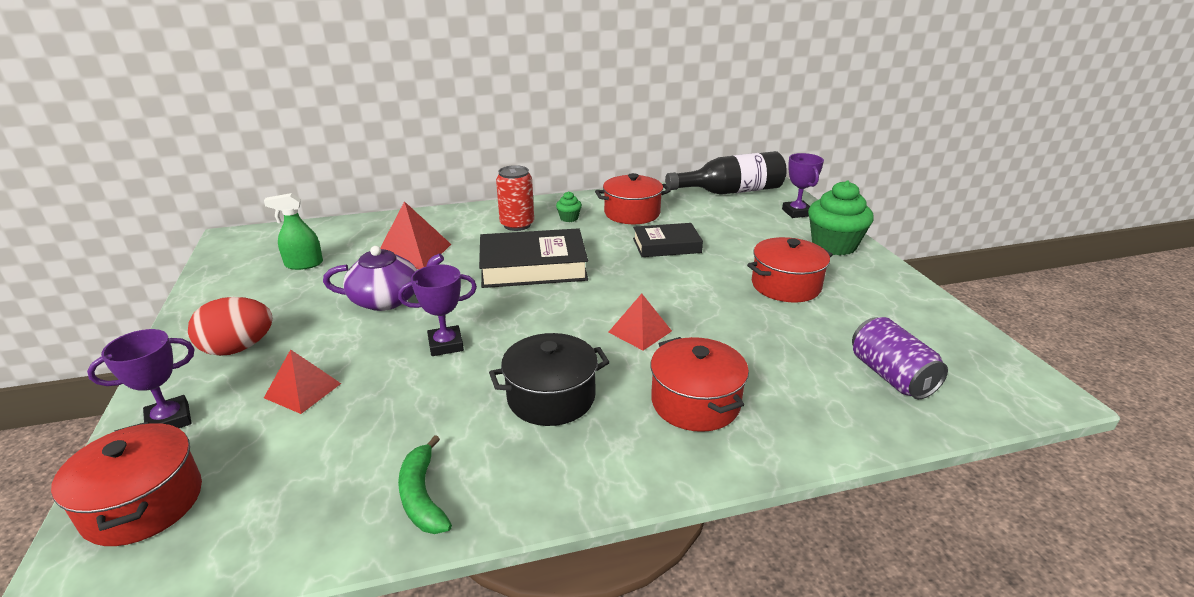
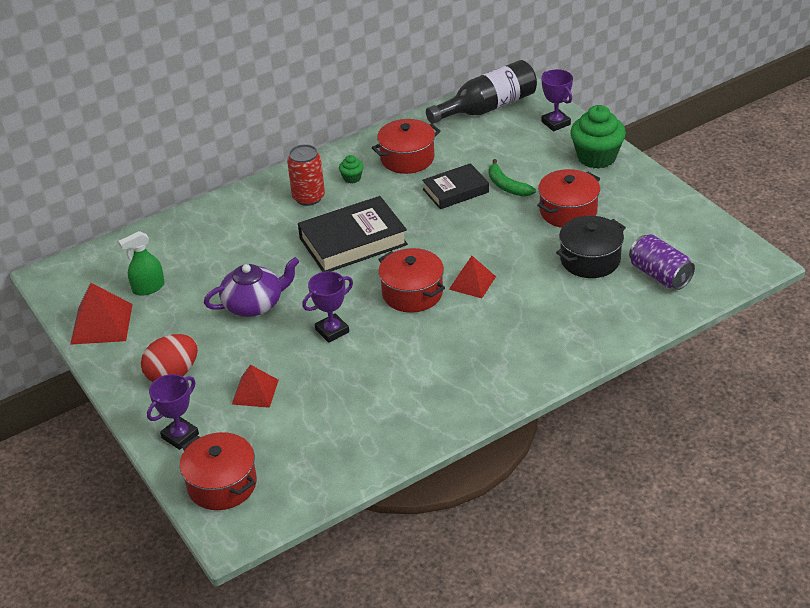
camera: 15 degrees left, 10 degrees up
(413, 253) = (236, 252): red pyramid -> red pyramid (101, 323)
(422, 496) = (393, 433): green banana -> green banana (507, 186)
(551, 397) = (435, 351): black pot -> black pot (590, 260)
(695, 402) = (535, 329): red pot -> red pot (412, 293)

